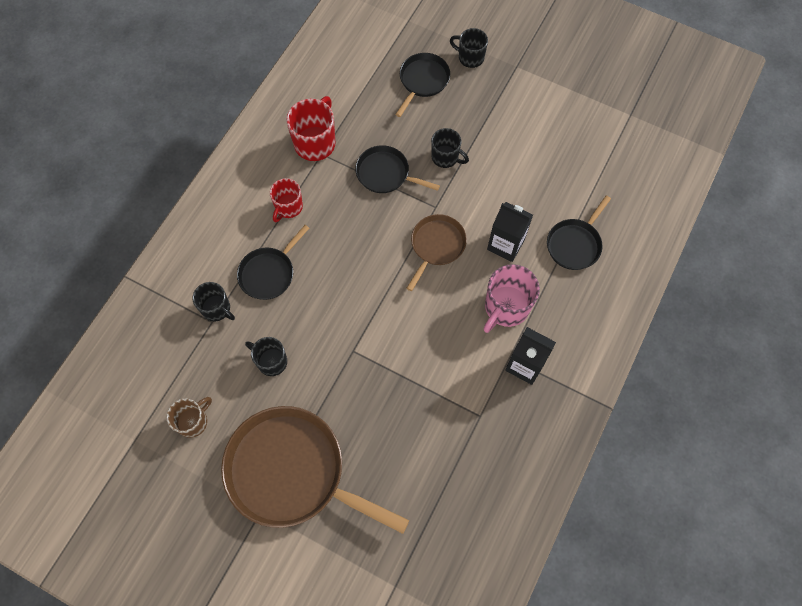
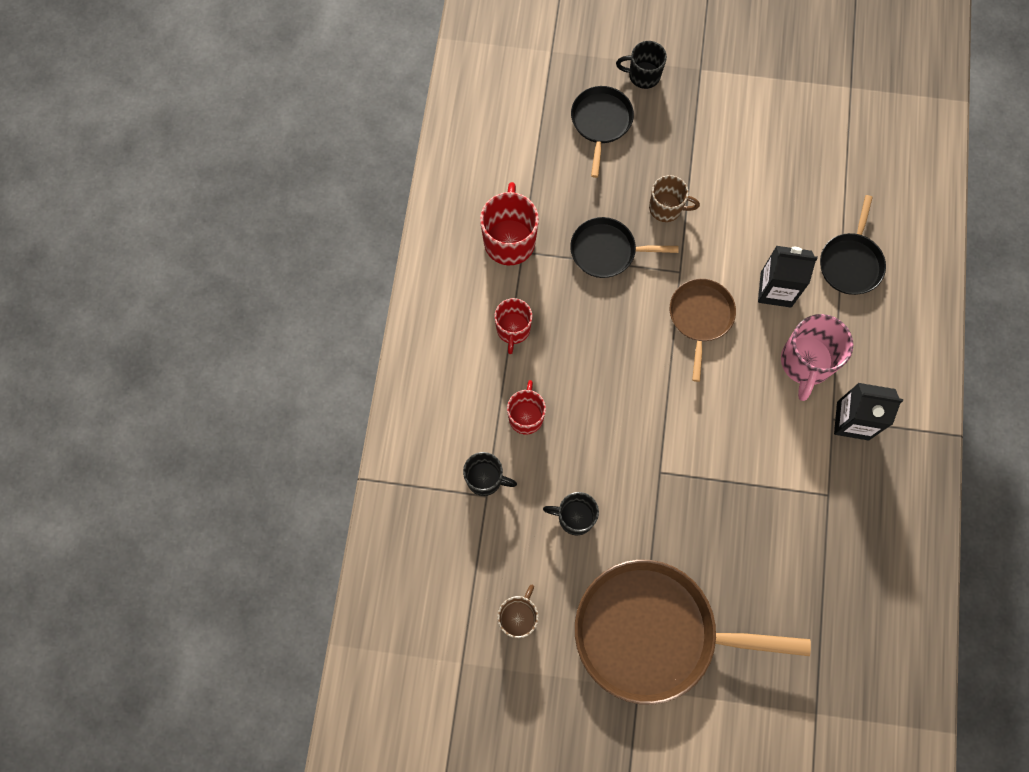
camera: 20 degrees left, 5 degrees up
(269, 273) = (526, 416): black pan -> red mug
(445, 157) = (666, 208): black mug -> brown mug

